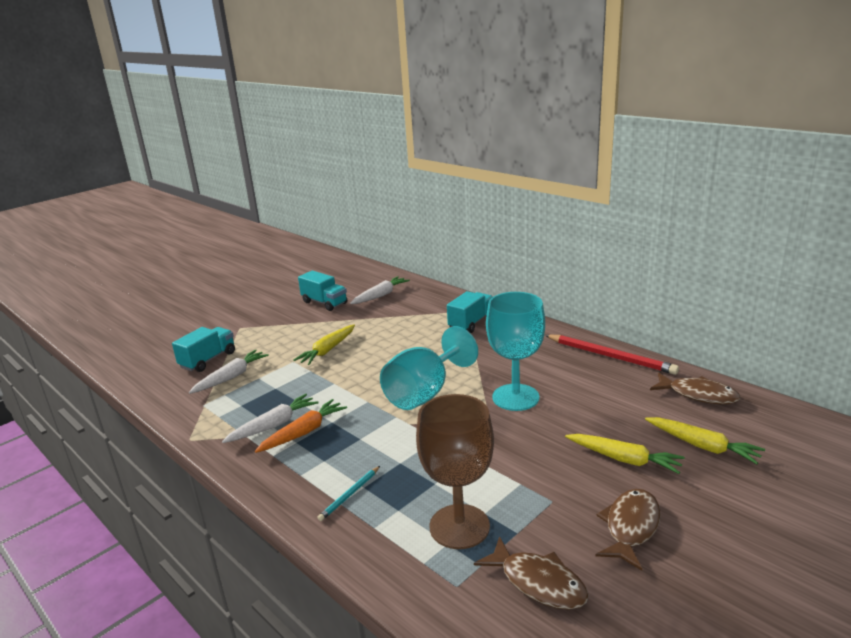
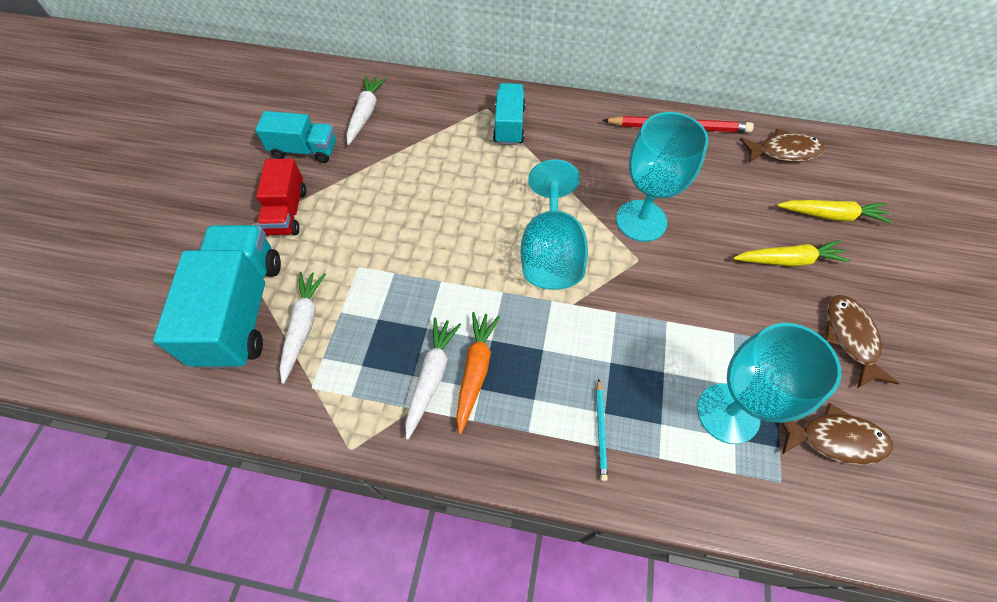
camera: 35 degrees left, 35 degrees up
(208, 360) = (241, 311): turquoise truck -> turquoise truck, size x1.73
(282, 326) = (287, 211): none -> red truck
(328, 350) = (384, 231): yellow carrot -> none
(459, 526) = (728, 413): brown goblet -> turquoise goblet

